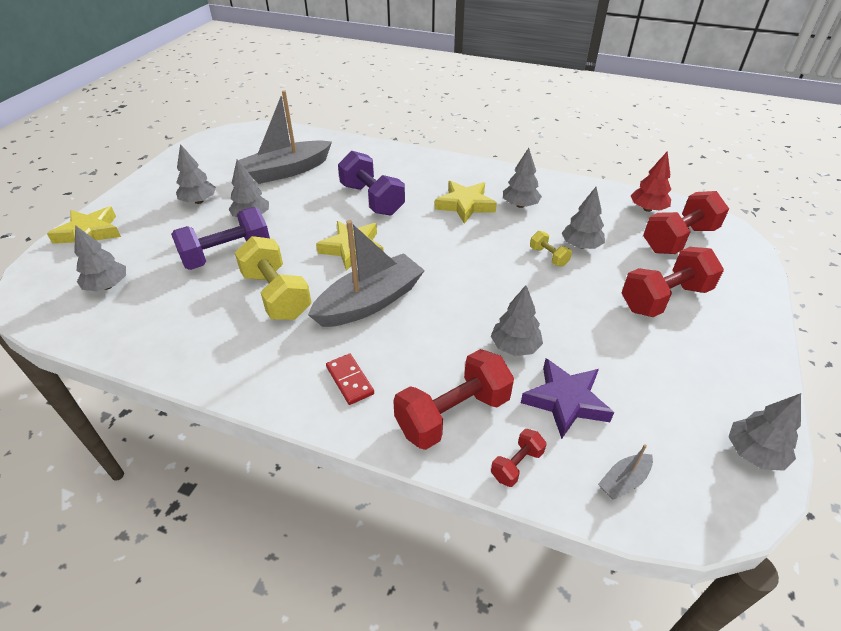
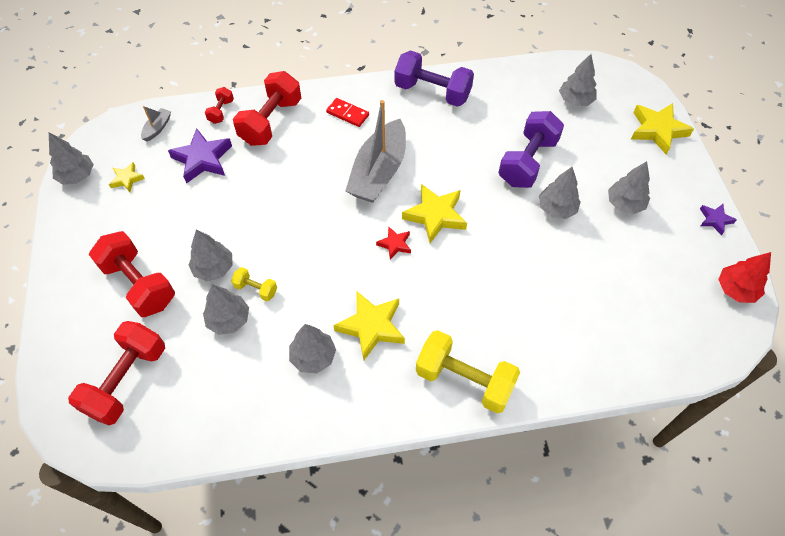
camera: 150 degrees right, 15 degrees up
(157, 172) = (715, 220): none -> purple star
(277, 295) = (451, 147): yellow dumbbell -> yellow dumbbell (464, 380)
(287, 171) = (598, 288): grey boat -> none
(372, 199) = (471, 287): purple dumbbell -> purple dumbbell (432, 92)
(406, 243) = (395, 244): none -> red star
(515, 347) = (251, 183): grey tree -> grey tree (214, 268)
(647, 209) = (166, 424): red tree -> red tree (735, 289)
(664, 298) = (139, 284): red dumbbell -> red dumbbell turned 75 degrees counterclockwise
(676, 417) = (127, 179): none -> yellow star

